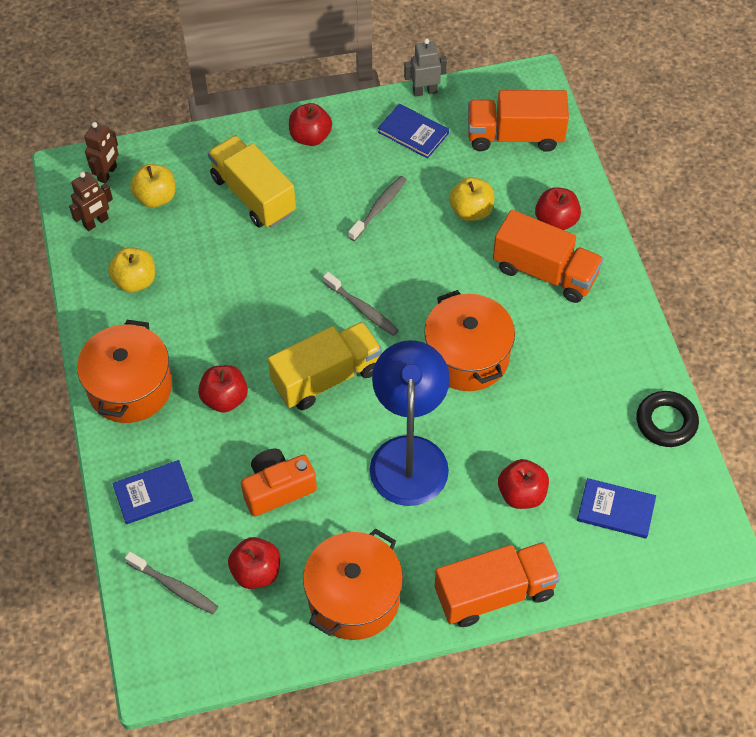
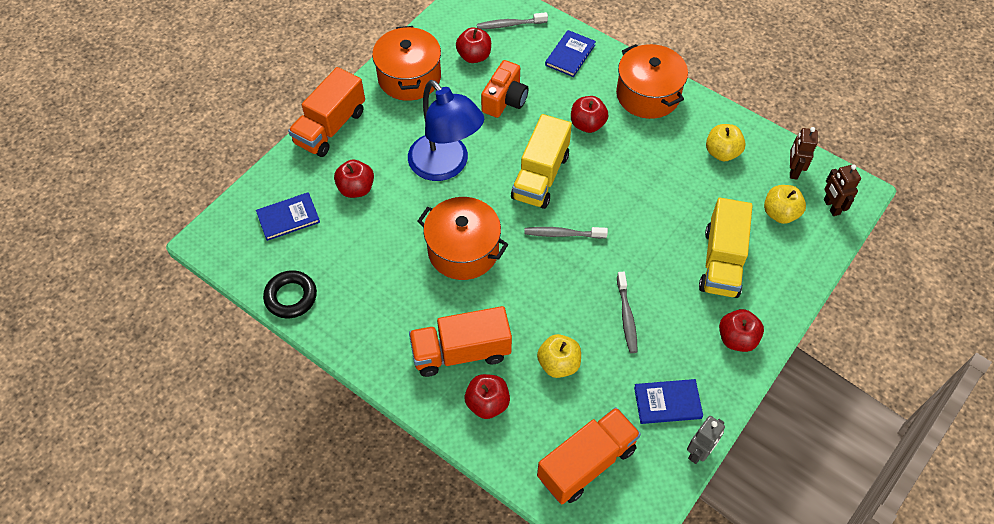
camera: 140 degrees right, 0 degrees up
(253, 195) = (721, 262): yellow truck -> yellow truck turned 90 degrees clockwise

